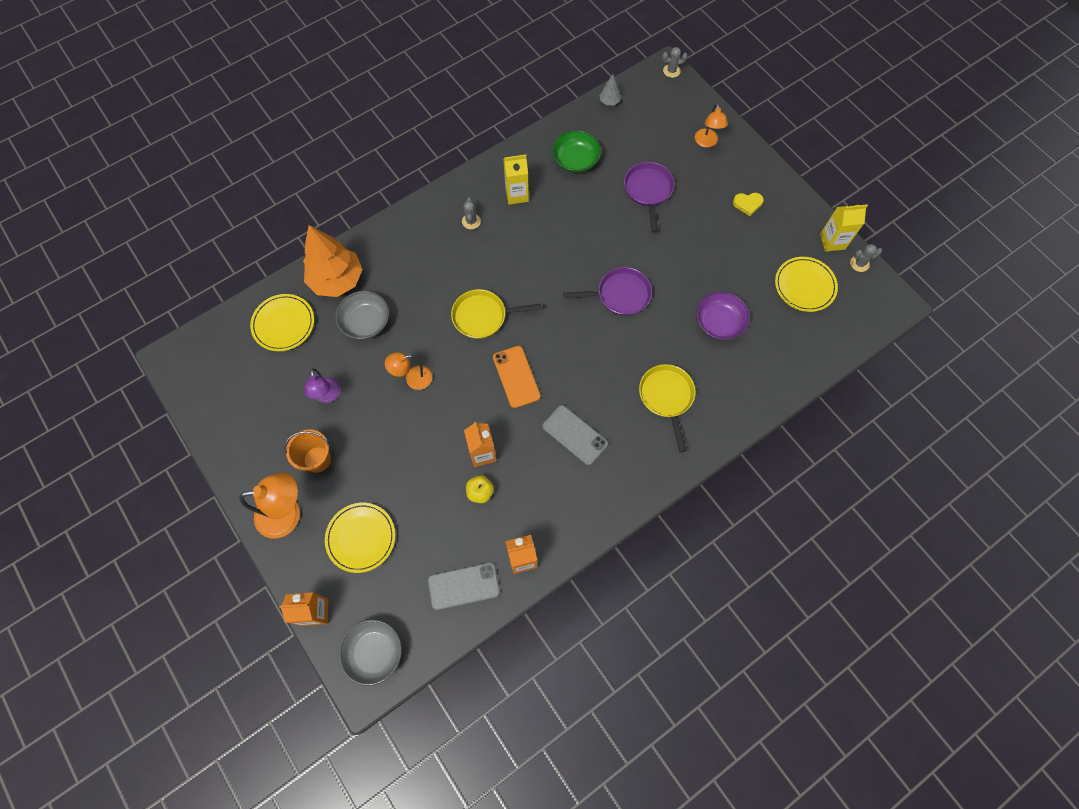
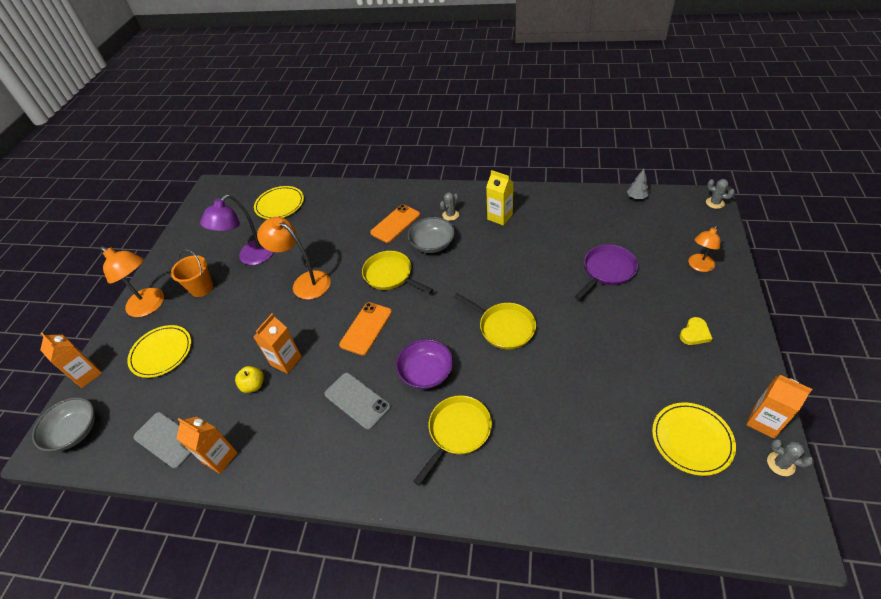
camera: 50 degrees right, 20 degrees down
(328, 396) = (251, 257): purple lamp -> purple lamp, size x1.62
(337, 280) = (334, 200): orange tree -> none
(366, 322) = (320, 232): grey bowl -> grey bowl (432, 244)
(413, 379) = (305, 282): orange lamp -> orange lamp, size x1.62
(430, 264) = (395, 224): none -> orange phone
(574, 435) = (357, 400): grey phone -> grey phone turned 45 degrees counterclockwise
(575, 160) = (567, 220): green bowl -> none
(619, 295) = (503, 327): purple pan -> yellow pan
(719, 323) = (568, 408): purple bowl -> purple bowl (426, 372)
(747, 204) = (694, 333): yellow heart -> yellow heart turned 90 degrees counterclockwise
(832, 241) = (764, 422): yellow carton -> orange carton

